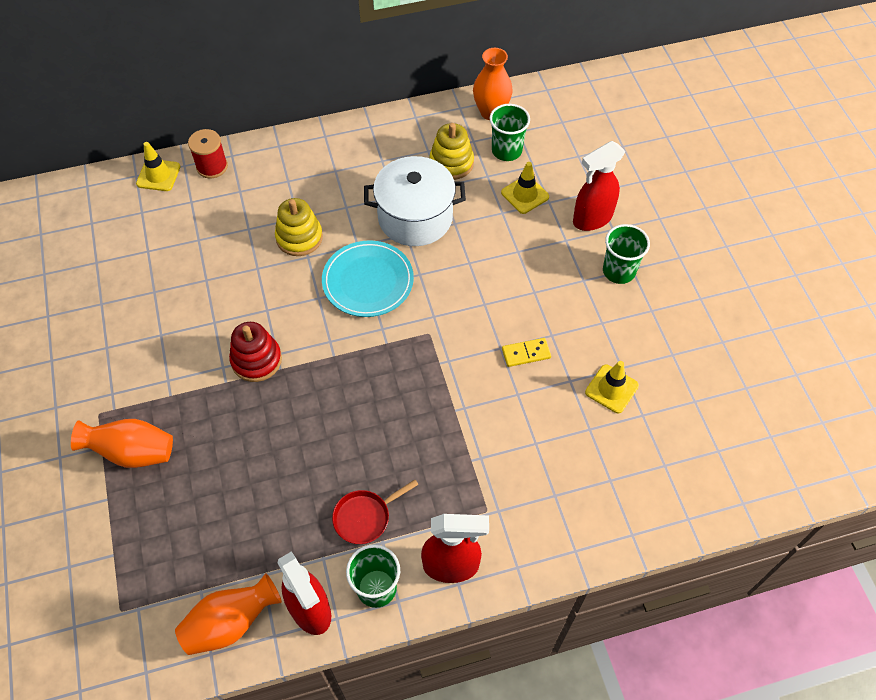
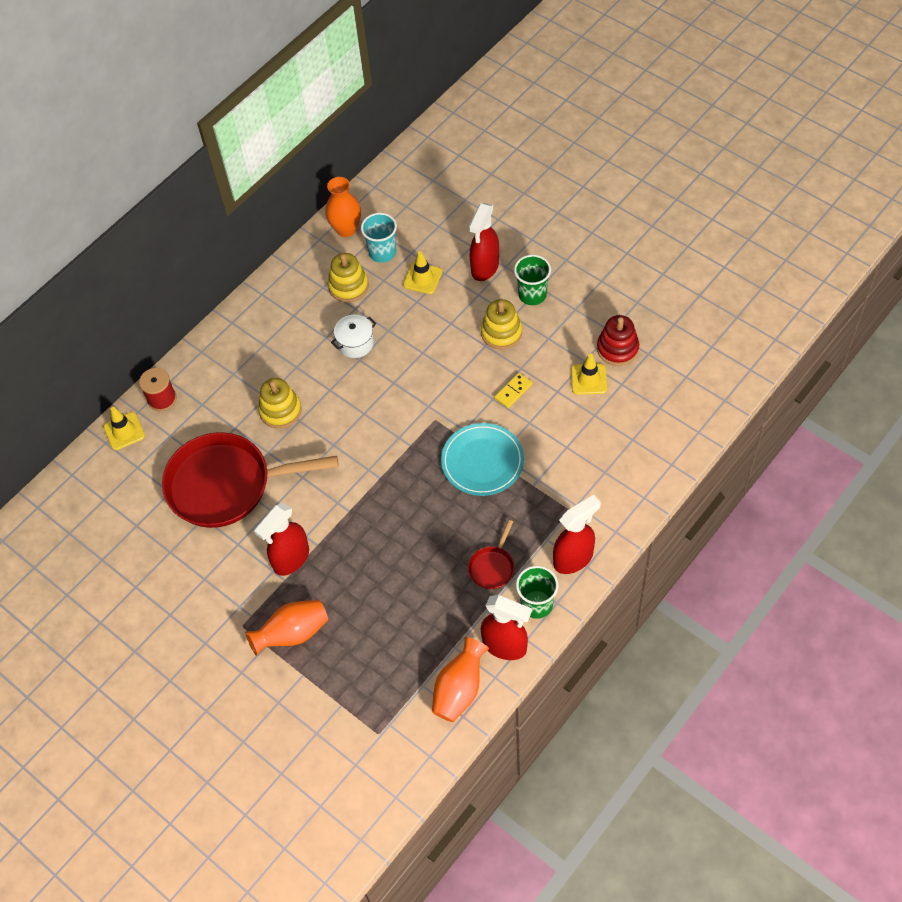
camera: 30 degrees left, 0 degrees up
(192, 380) = (291, 559): none -> red spray bottle
(197, 275) = (226, 485): none -> red pan
(256, 360) = (326, 516): red stacking toy -> red stacking toy (617, 349)
(368, 281) = (360, 411): turquoise plate -> turquoise plate (482, 461)
(415, 217) = (355, 343): white pot -> white pot, size x0.55
(506, 151) = (382, 252): green cup -> turquoise cup
(559, 289) = (501, 332): none -> yellow stacking toy

